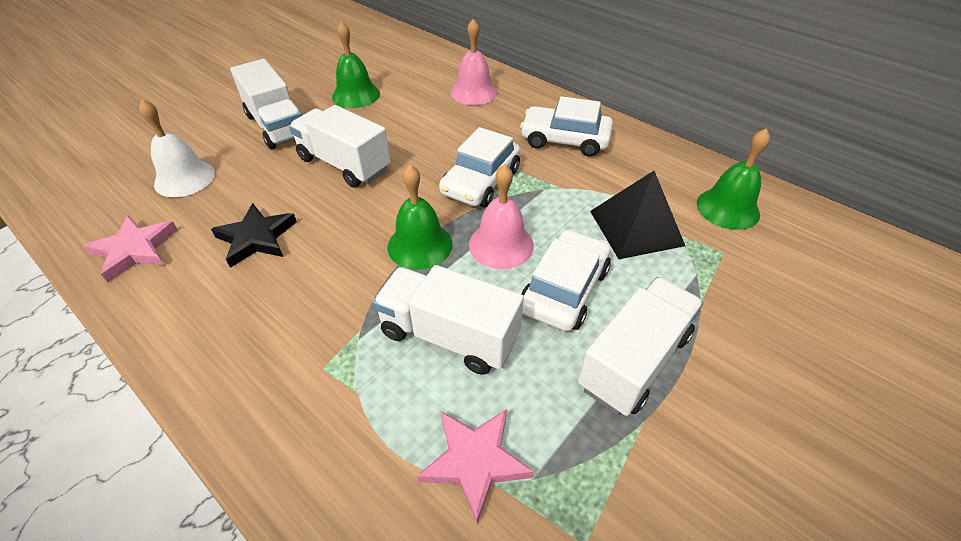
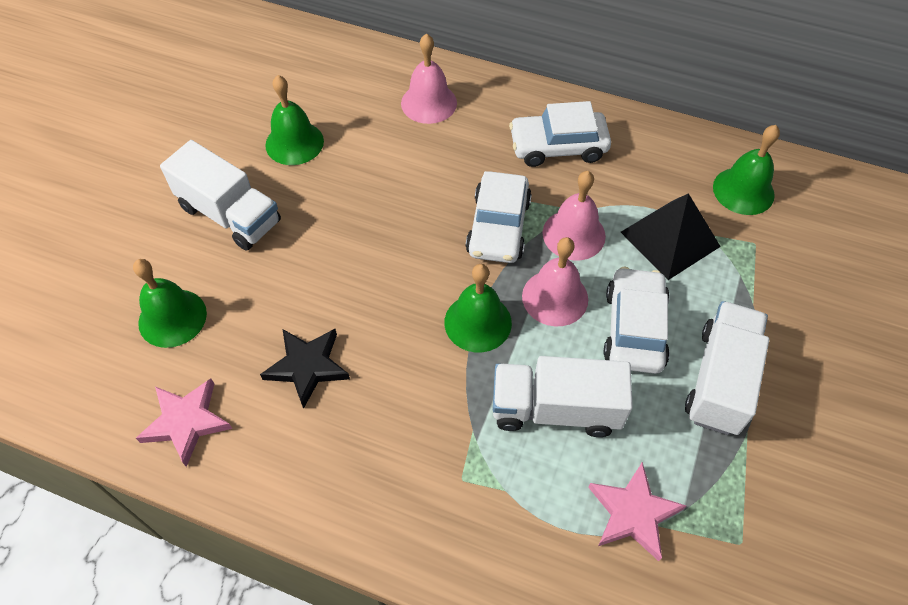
camera: 20 degrees left, 10 degrees up
(184, 178) = (172, 318): white bell -> green bell
(344, 164) = (342, 246): white truck -> none
(545, 202) = (574, 234): none -> pink bell

